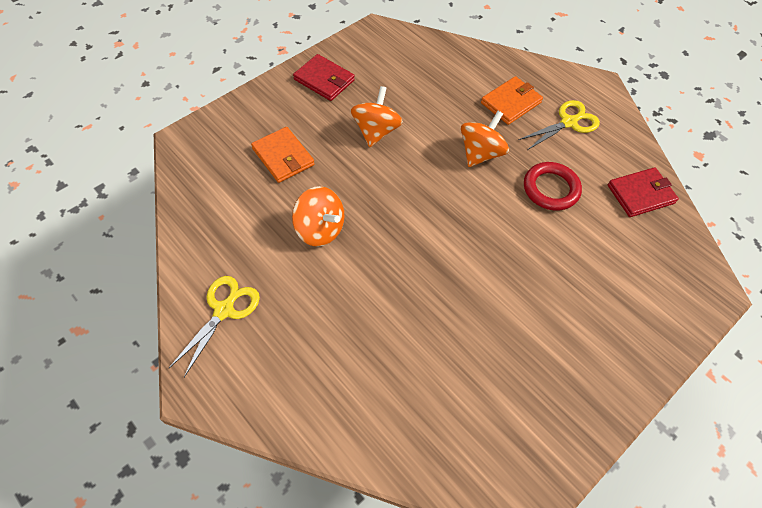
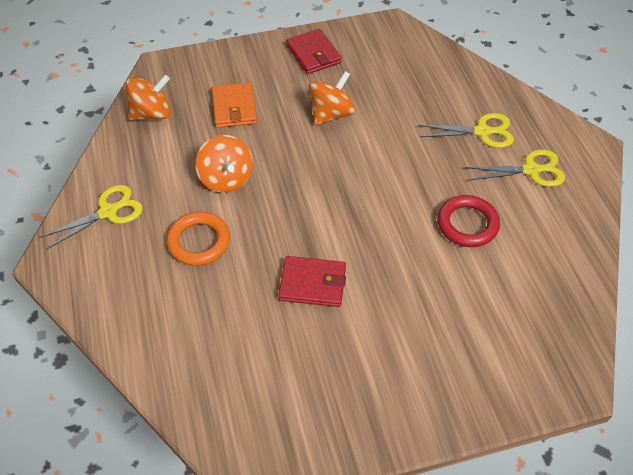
camera: 30 degrees right, 5 degrees down
(333, 302) = (199, 241): none -> orange ring
(480, 153) = (418, 167): orange spinning top -> orange spinning top (152, 114)
(511, 102) = (482, 132): orange wallet -> yellow scissors
(640, 194) = (561, 264): red wallet -> red wallet (313, 283)

